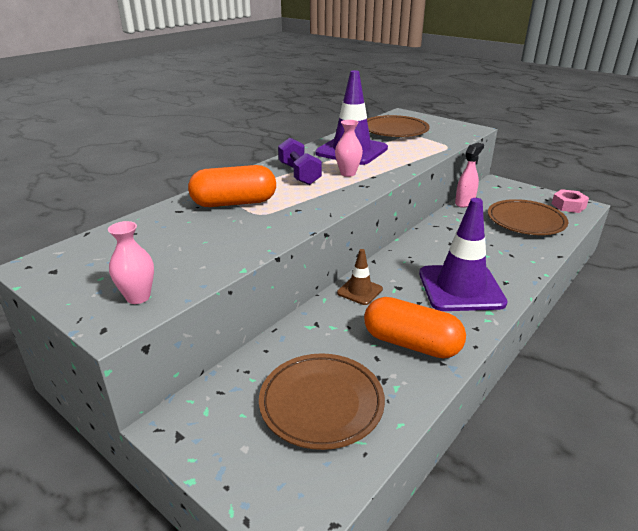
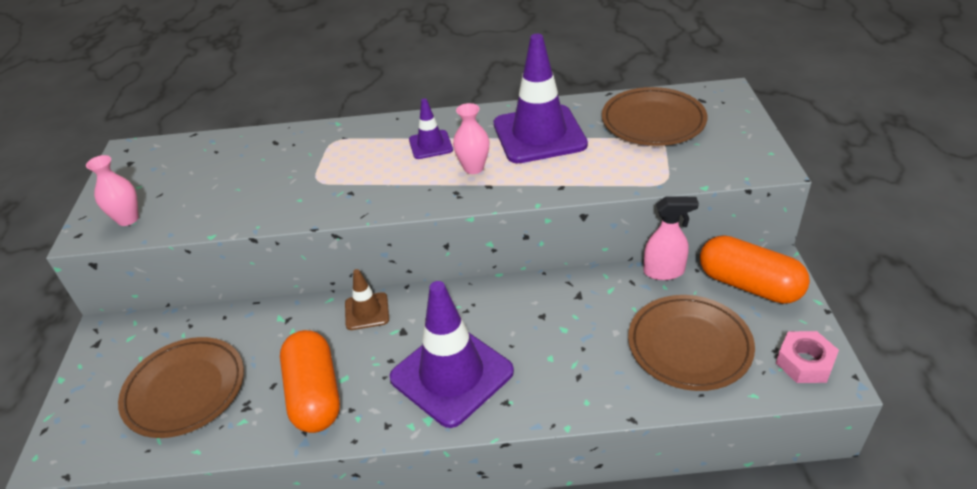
camera: 50 degrees right, 10 degrees up
(234, 203) = (321, 155): orange capsule -> orange capsule (749, 285)
(299, 174) = (430, 145): purple dumbbell -> purple traffic cone

